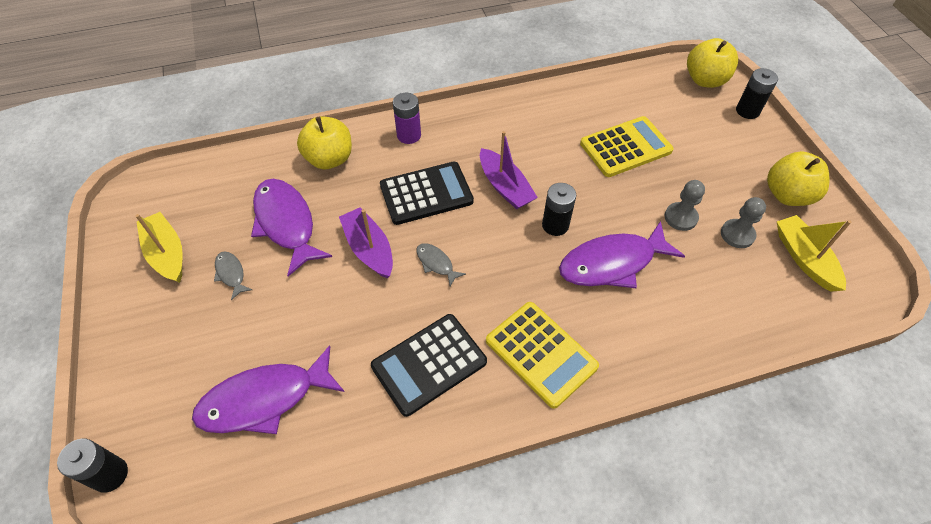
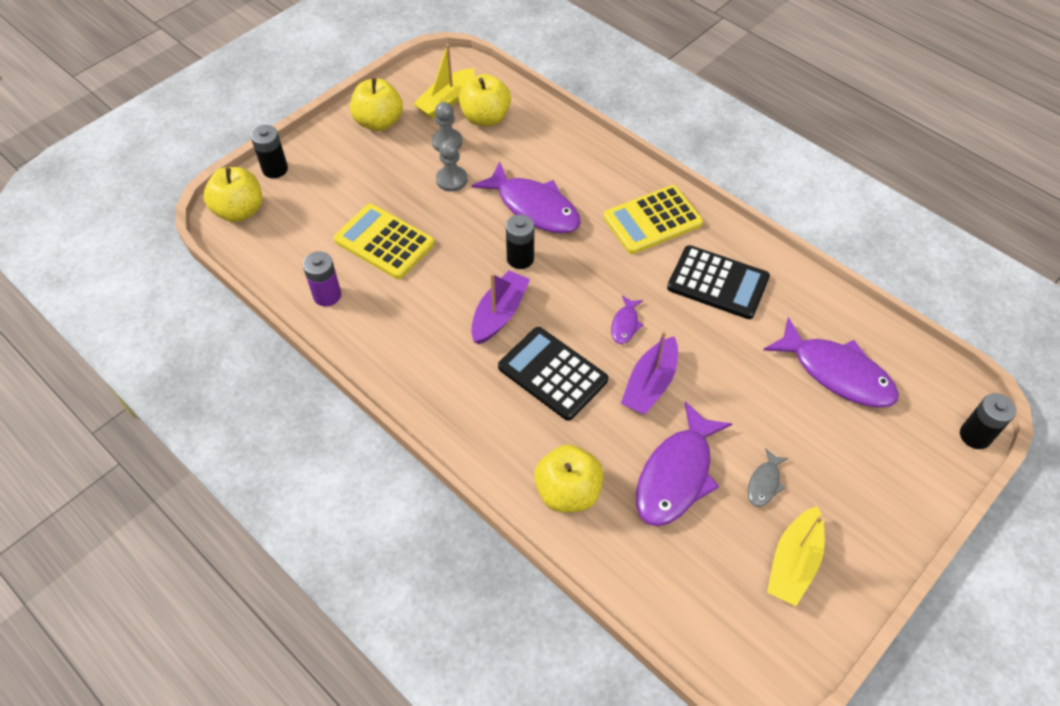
camera: 120 degrees left, 0 degrees up
(409, 135) = (482, 433): purple battery -> purple battery (327, 295)
(436, 263) = (625, 324): grey fish -> purple fish
(541, 354) = (652, 220): yellow calculator -> yellow calculator turned 135 degrees counterclockwise
(764, 280) = (485, 118): none -> yellow apple

